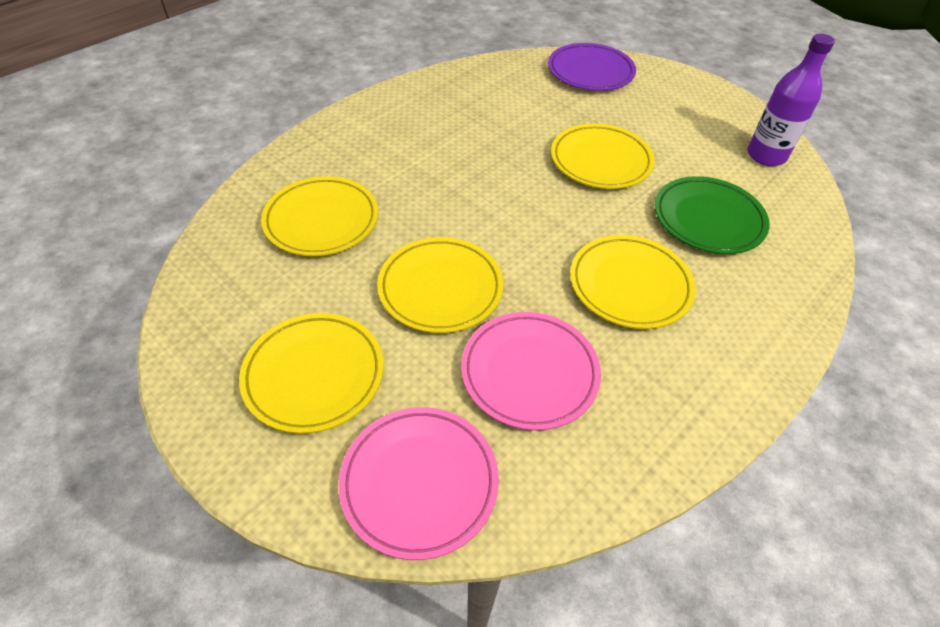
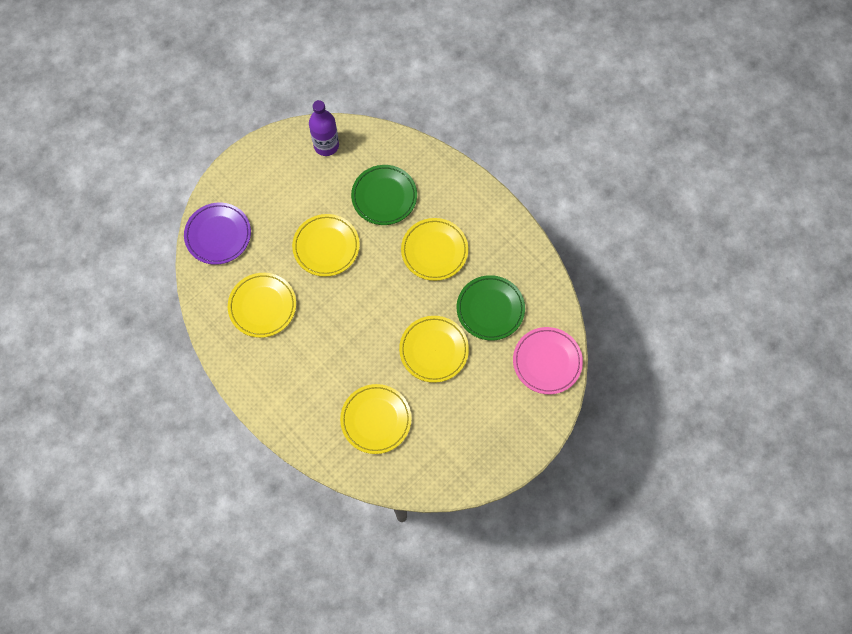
camera: 85 degrees left, 20 degrees up
(314, 375) = (489, 412): yellow plate -> yellow plate (262, 306)
(529, 373) = (490, 309): pink plate -> green plate

